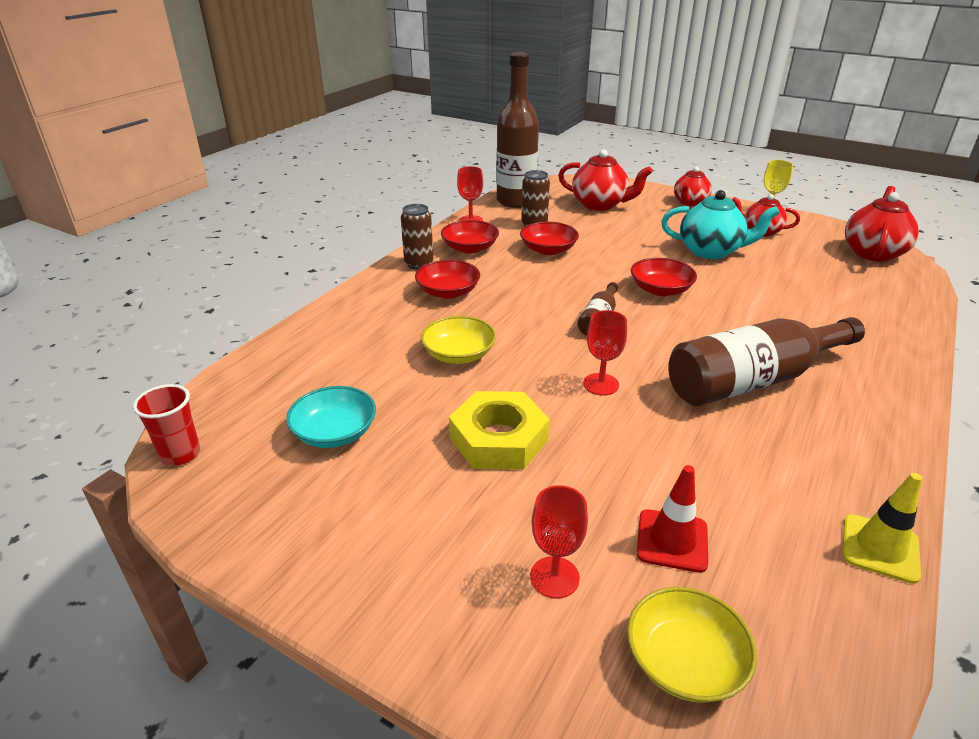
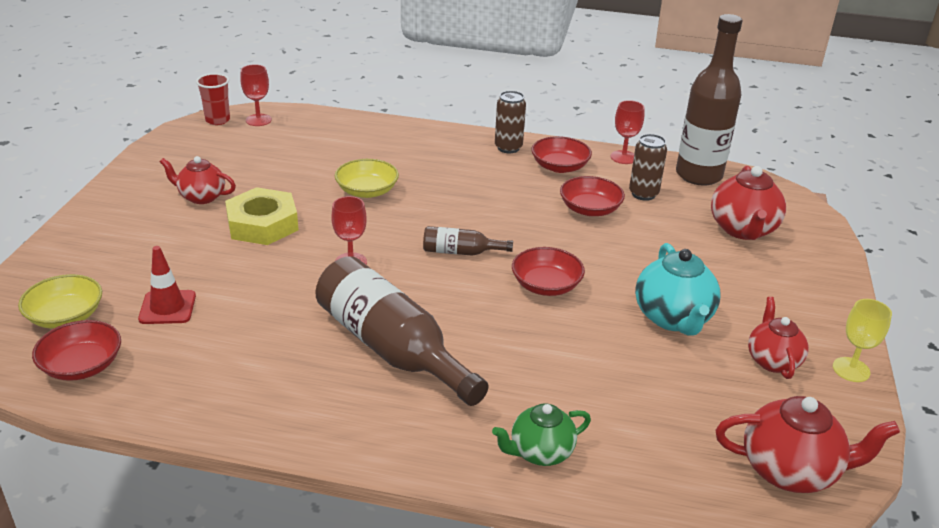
camera: 70 degrees right, 0 degrees up
(335, 433) = (252, 162): turquoise bowl -> none
(448, 292) = (465, 170): red bowl -> red bowl (82, 365)
(554, 577) = (129, 262): red goblet -> red goblet (258, 120)
(690, 202) = (820, 298): red teapot -> red teapot (201, 197)
(880, 548) = (171, 411): yellow traffic cone -> none
(882, 333) = (540, 452): none -> green teapot

